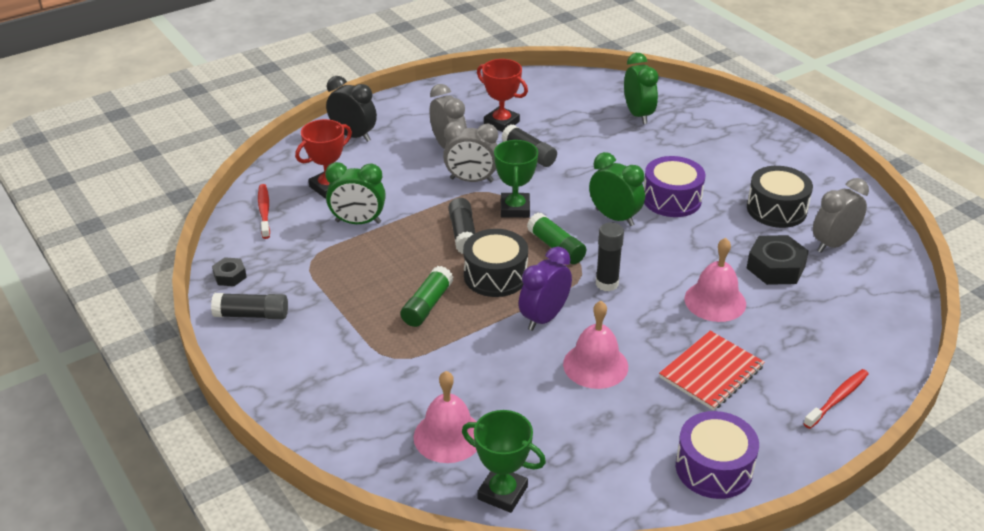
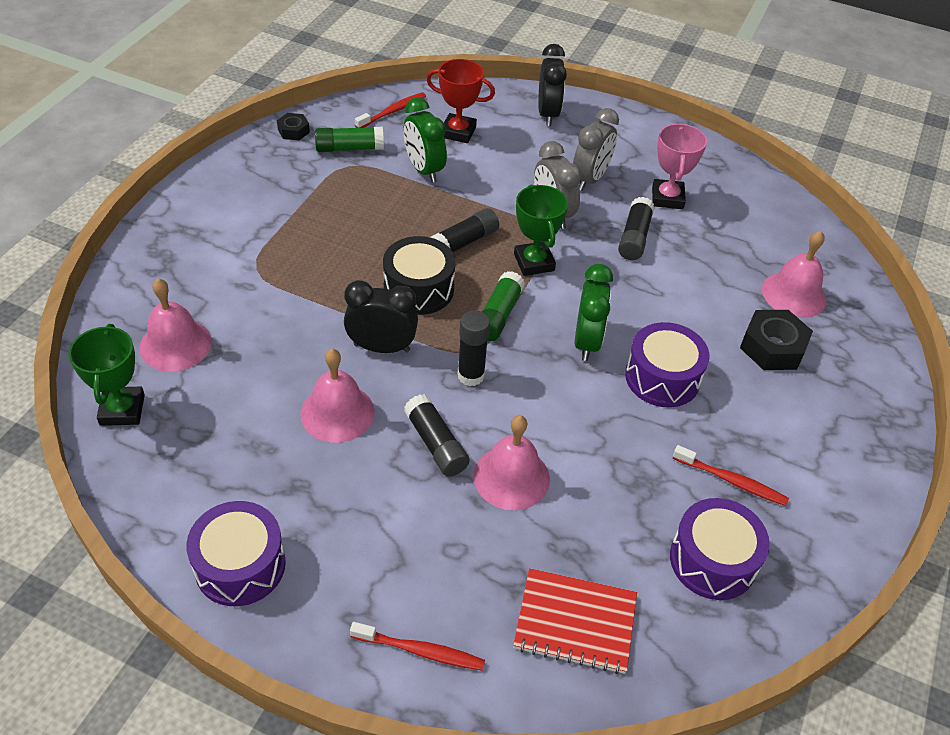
camera: 55 degrees right, 10 degrees up
(252, 315) = (254, 164): black glue stick -> black glue stick (436, 444)
(427, 305) = (341, 260): green glue stick -> green glue stick (349, 148)
(501, 123) = (667, 198): red trophy -> pink trophy
(515, 209) = (534, 262): green trophy -> green trophy turned 75 degrees counterclockwise
(544, 318) = (381, 347): purple clock -> black clock
(638, 115) = (794, 294): green clock -> pink bell
(711, 372) = (389, 513): red notebook -> red notebook (575, 622)
(775, 267) = (617, 515): black nut -> black nut (772, 347)
(776, 209) = (731, 481): black drum -> red toothbrush
(833, 244) = (712, 560): grey clock -> purple drum

